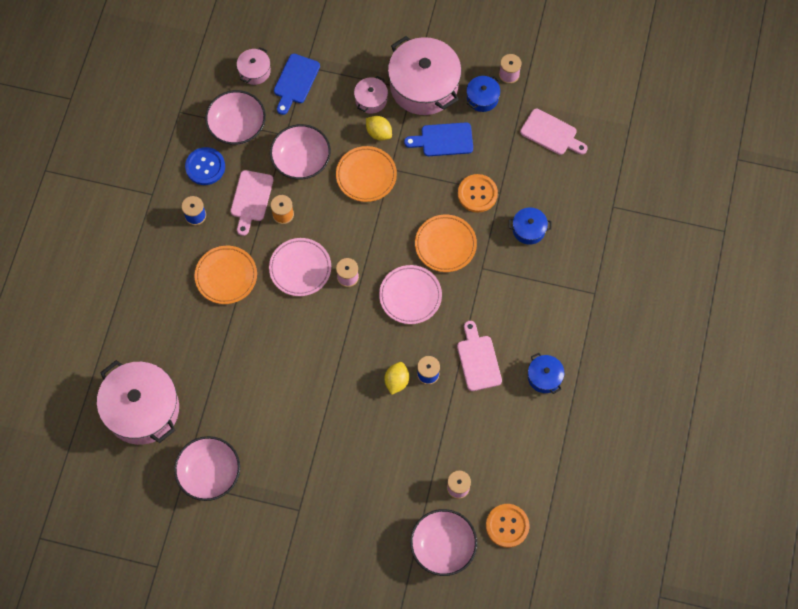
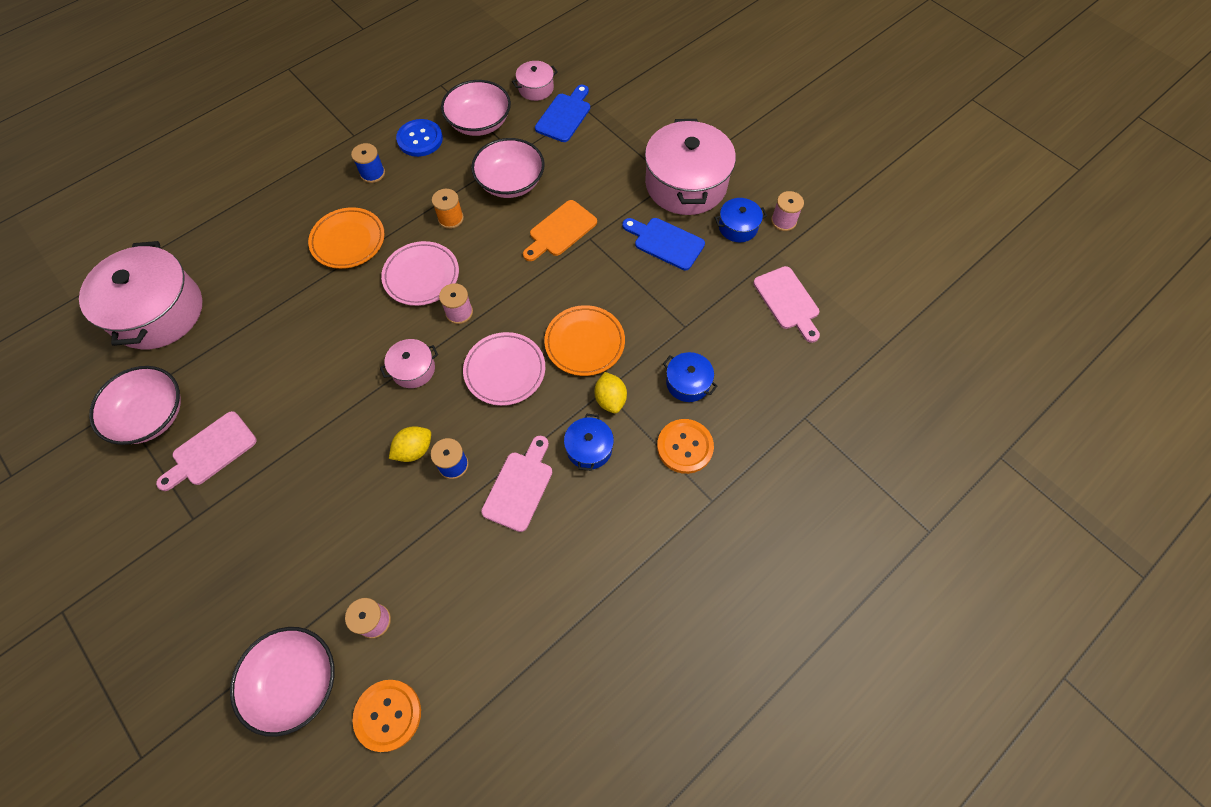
camera: 35 degrees right, 5 degrees down
(251, 199) = (434, 188): pink cutting board -> pink cutting board (210, 451)
(295, 81) = (565, 116): blue cutting board -> blue cutting board turned 150 degrees clockwise
(366, 175) = (560, 230): orange plate -> orange cutting board
(371, 99) = (623, 168): pink pot -> pink pot (413, 369)
(379, 133) = (605, 200): yellow lemon -> yellow lemon (610, 399)
(477, 194) = (659, 313): orange button -> orange button (685, 447)
(544, 377) = (578, 559): blue pot -> blue pot (589, 448)

